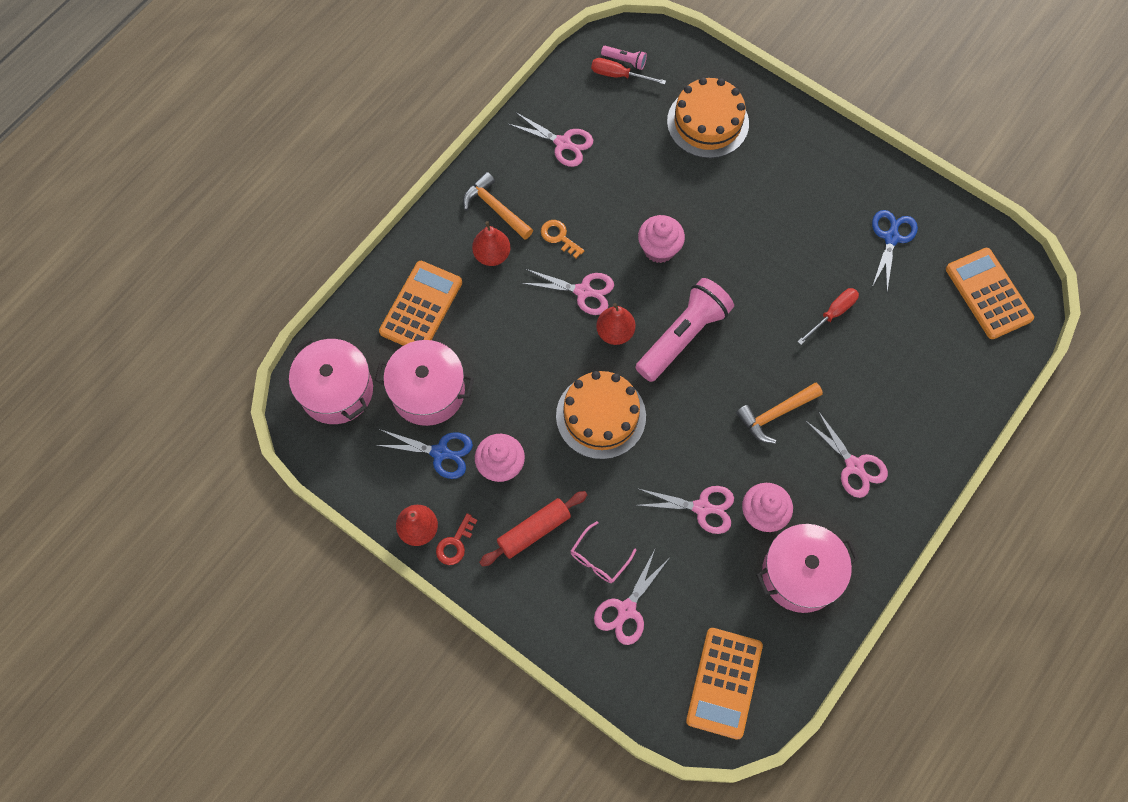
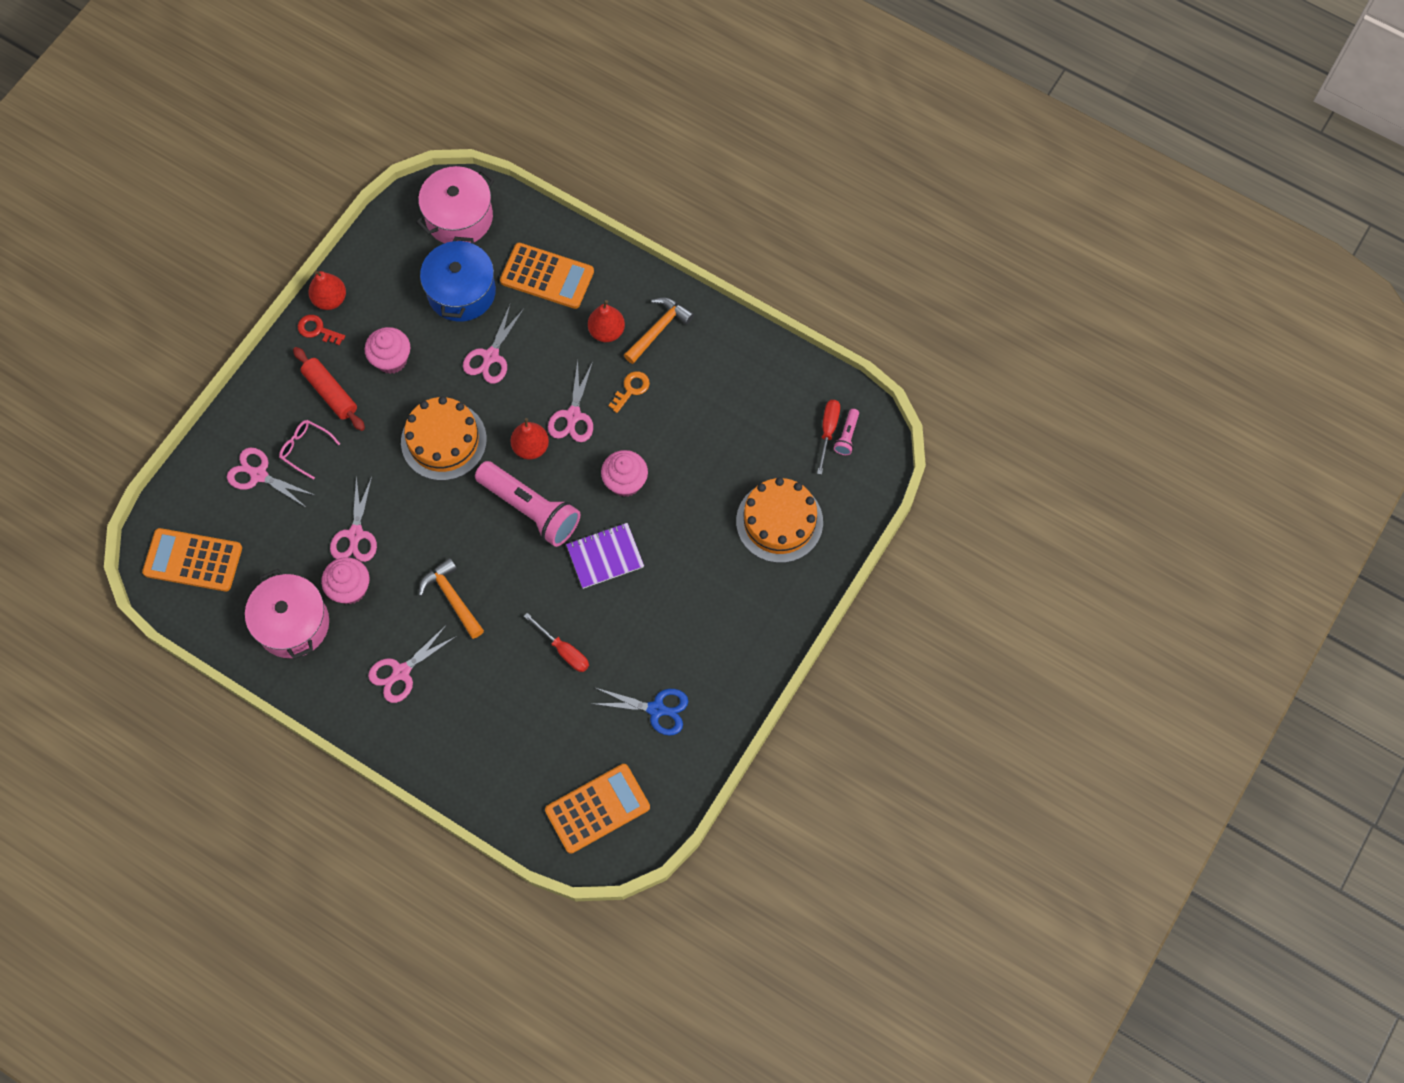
camera: 85 degrees right, 0 degrees up
(428, 391) = (461, 292): pink pot -> blue pot
(440, 452) = (402, 308): blue scissors -> none
(563, 143) = (739, 384): pink scissors -> pink scissors (491, 356)
(736, 272) = (605, 556): none -> purple notebook

